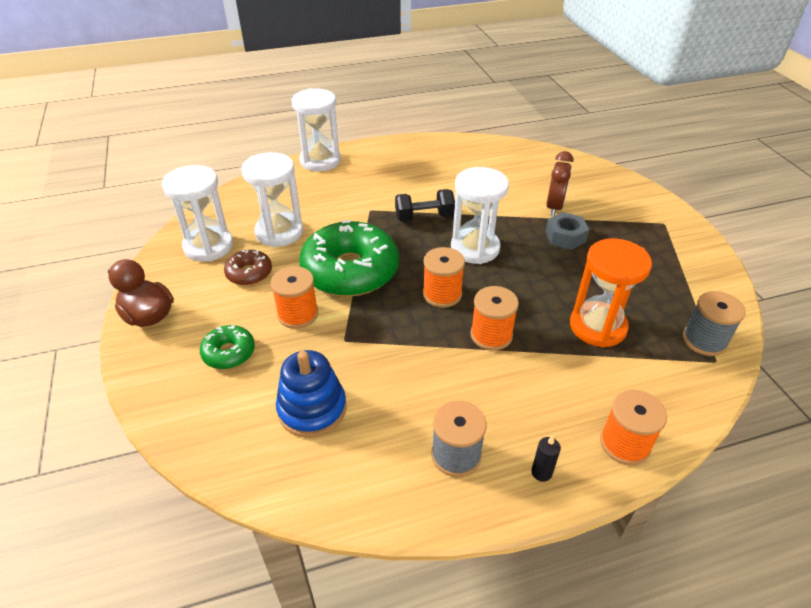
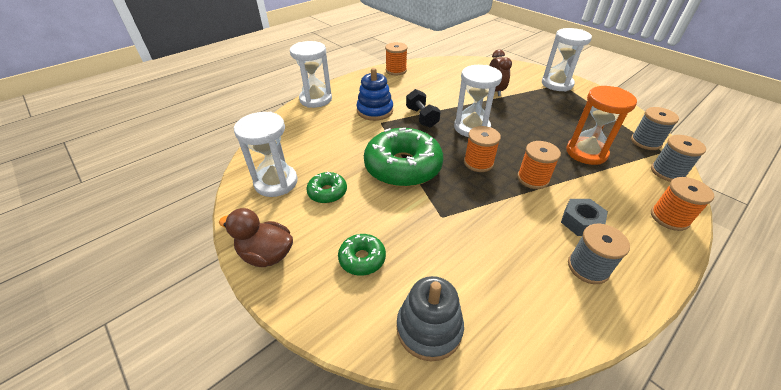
camera: 25 degrees left, 0 degrees up
(236, 441) = (429, 328): none -> grey stacking toy
(249, 273) = (327, 192): brown donut -> green donut
(279, 232) = (326, 155): white hourglass -> white hourglass (557, 84)
(298, 314) = (391, 210): orange spool -> orange spool (396, 70)
(312, 409) = (464, 276): blue stacking toy -> blue stacking toy (375, 111)
(424, 217) = (422, 117): black dumbbell -> black dumbbell turned 75 degrees counterclockwise
(541, 472) = (646, 256): black candle -> none
(565, 237) = (517, 106): grey nut -> grey nut (581, 222)
(690, 389) = (667, 172): none -> grey spool

